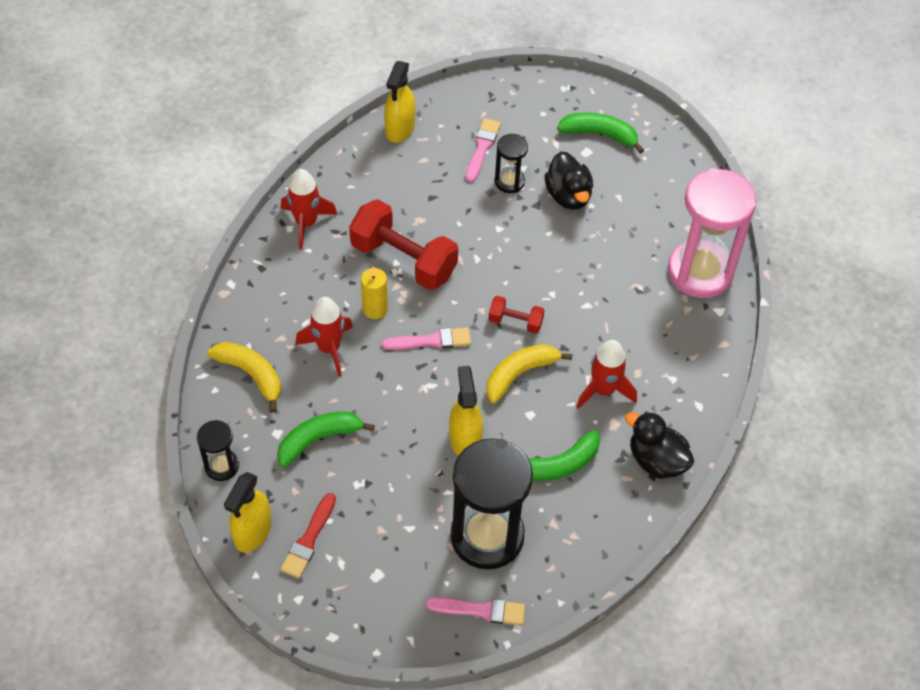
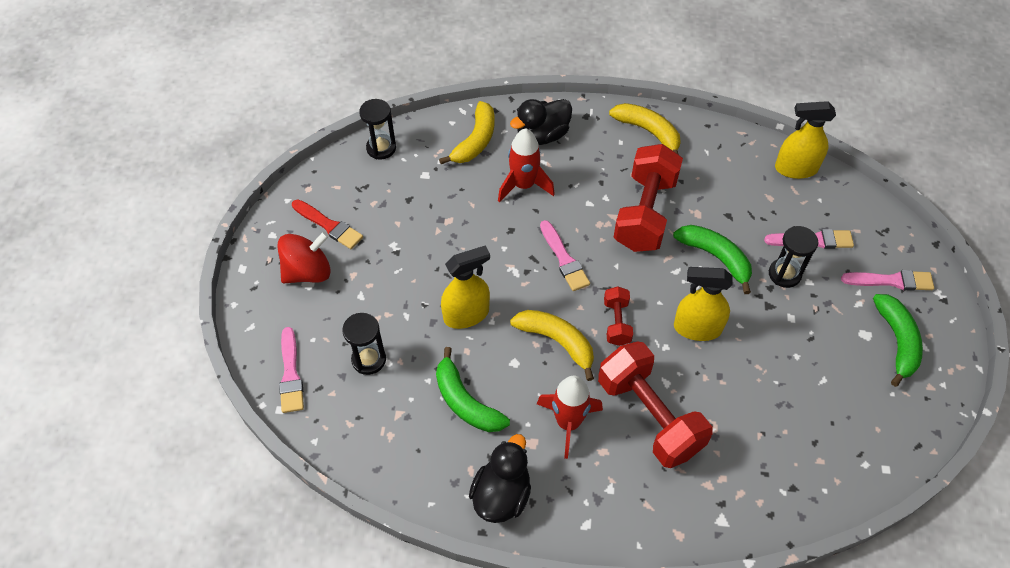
camera: 75 degrees right, 0 degrees up
(252, 532) = (326, 186): yellow spray bottle -> yellow spray bottle (697, 328)
(306, 223) = (648, 132): red rocket -> yellow banana
(308, 539) = (329, 226): red brush -> red brush turned 150 degrees counterclockwise
(318, 439) = (428, 205): green banana -> green banana (716, 257)
(361, 571) = (308, 272): none -> red spinning top
(375, 309) = (580, 207): yellow candle -> none
(487, 536) = (369, 359): black hourglass -> black hourglass, size x0.48
(542, 113) = (891, 281): none -> pink brush
(568, 195) = (797, 331): black duck -> black duck (542, 135)
(614, 328) = (649, 416): none -> red dumbbell
(700, 271) = (765, 487): pink hourglass -> none

